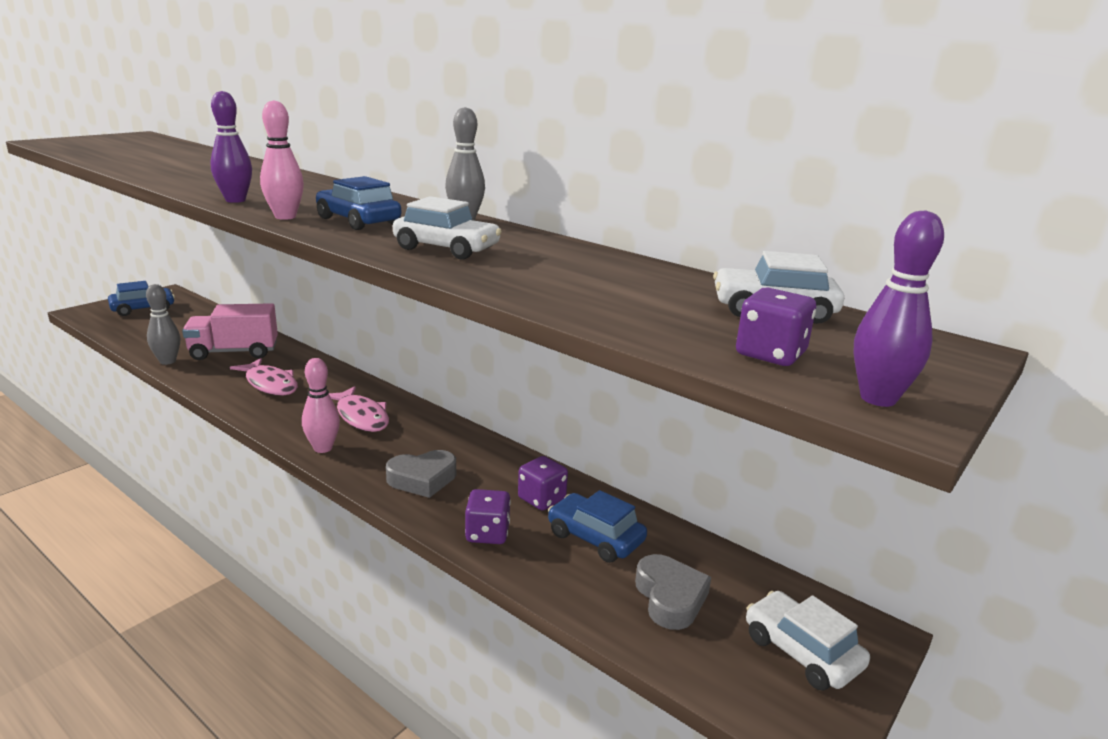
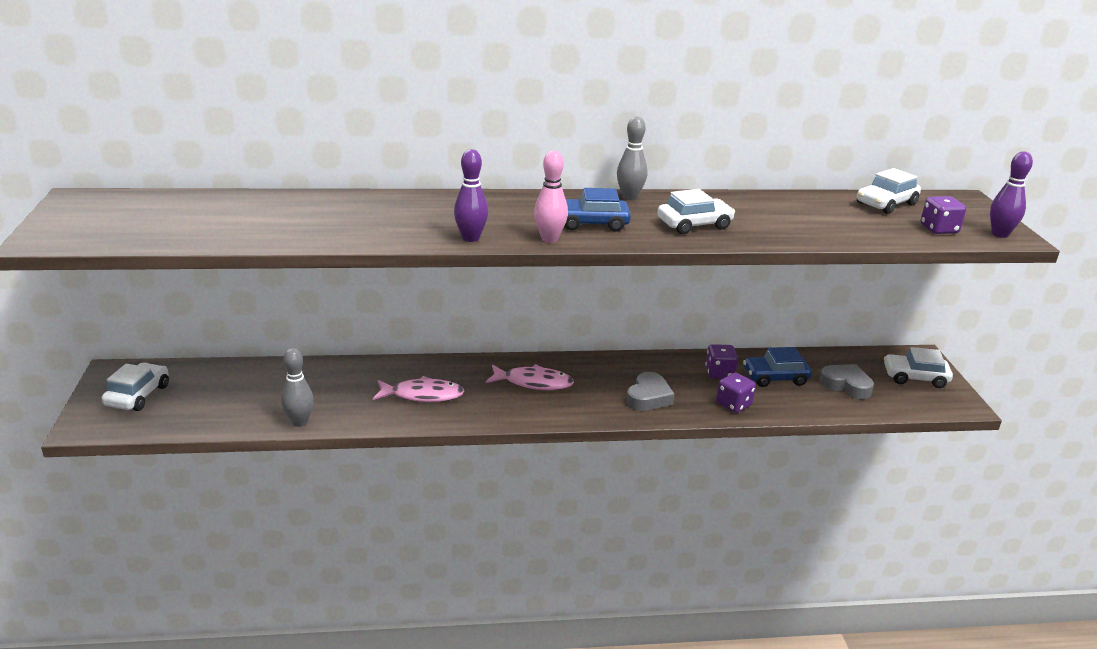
camera: 45 degrees left, 5 degrees up
(143, 309) = (138, 395): blue car -> white car
(234, 352) = (331, 388): pink truck -> none
(323, 448) = (560, 413): pink bowling pin -> none

